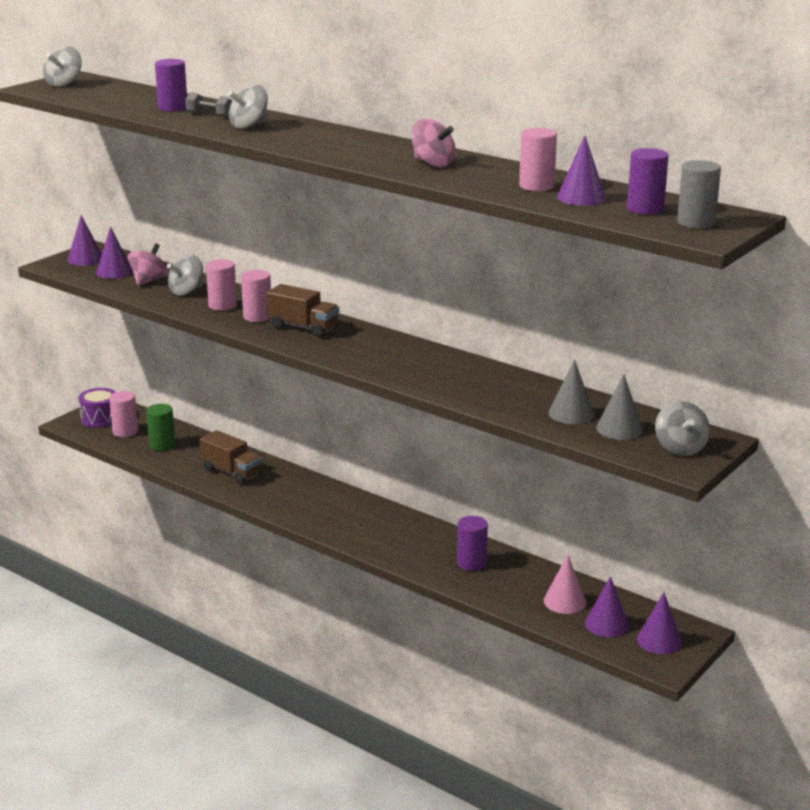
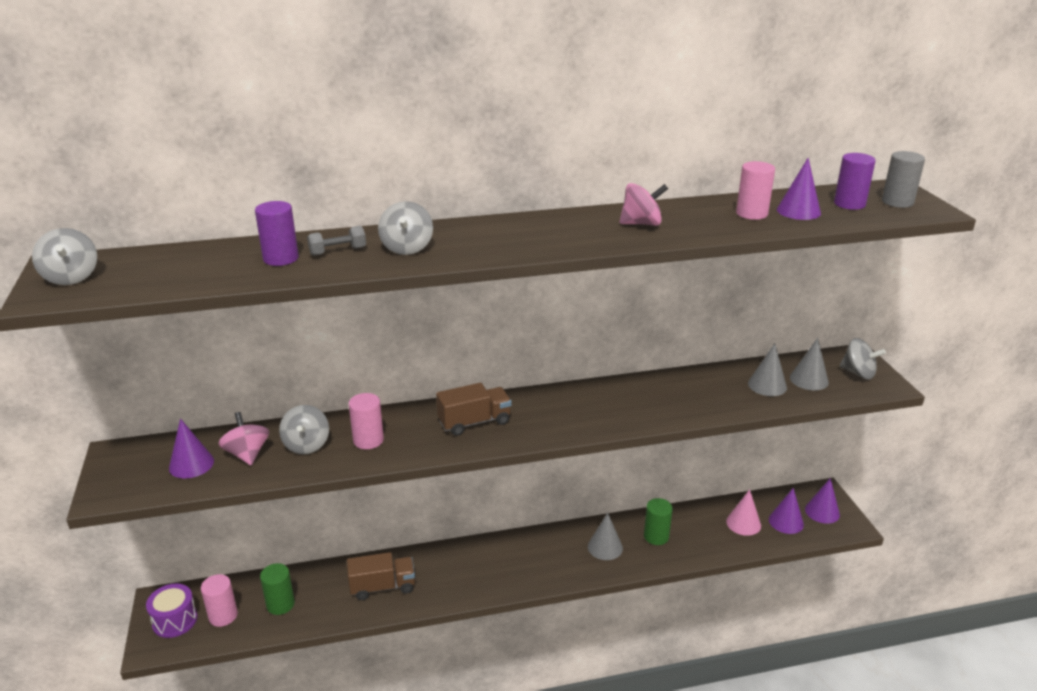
camera: 50 degrees left, 5 degrees up
(85, 259) = (129, 467): purple cone -> none
(257, 317) = (419, 434): pink cylinder -> none
(418, 544) = (605, 547): none -> grey cone
(471, 563) = (656, 536): purple cylinder -> green cylinder

